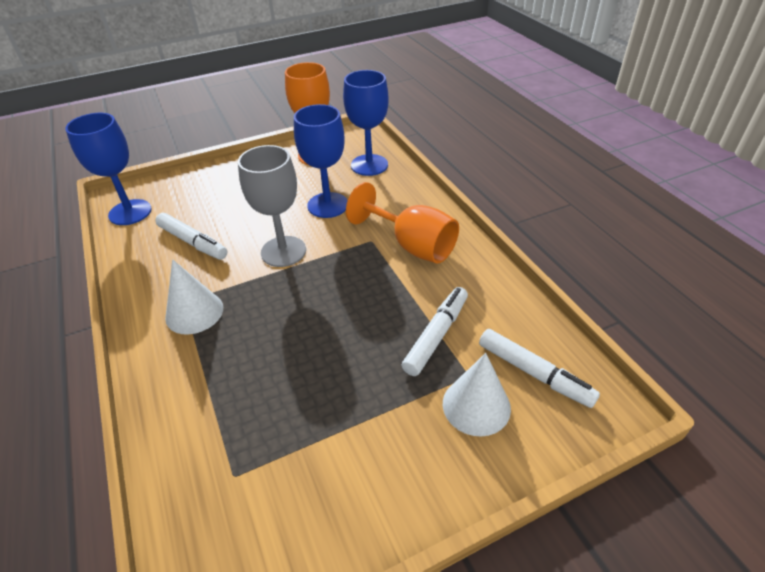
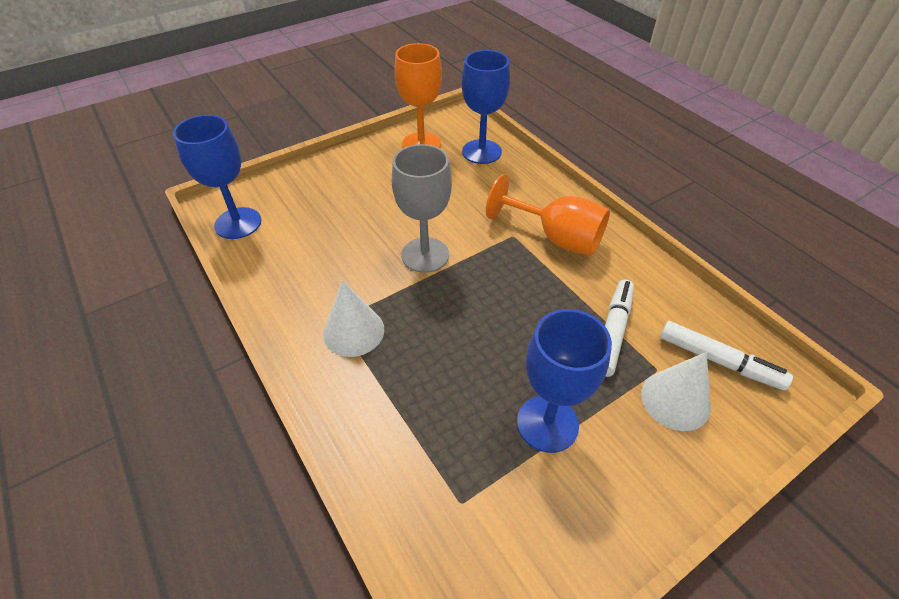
camera: 10 degrees left, 5 degrees up
(193, 242) = (322, 252): white marker -> none
(328, 205) = (453, 199): blue goblet -> blue goblet (547, 423)

